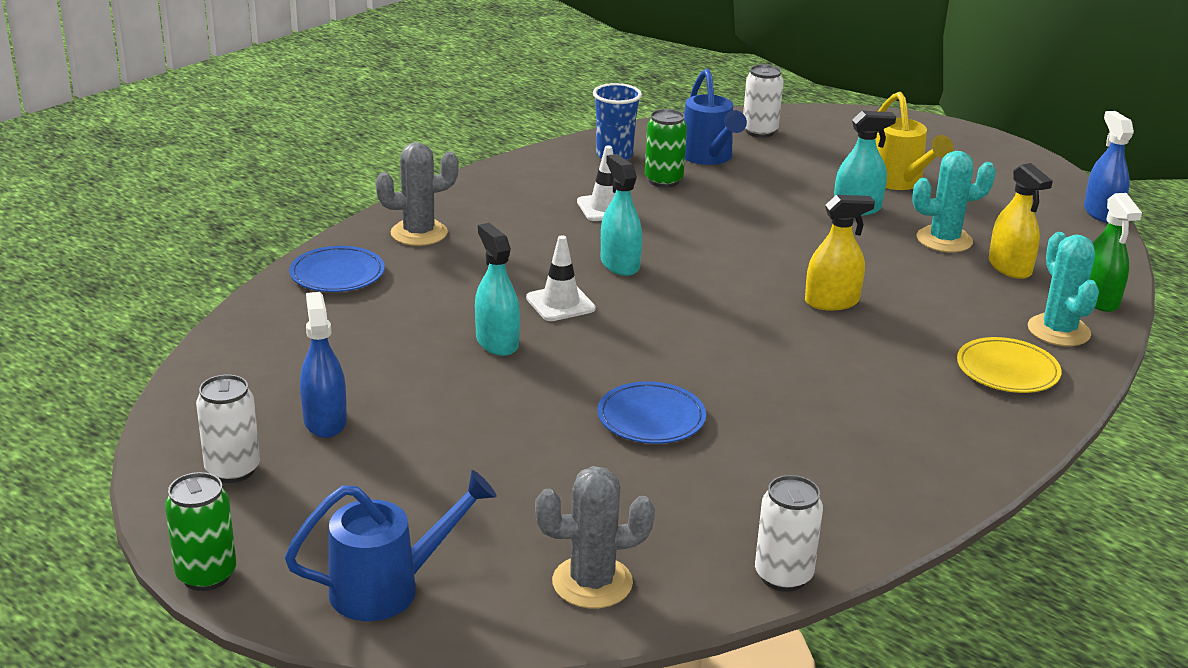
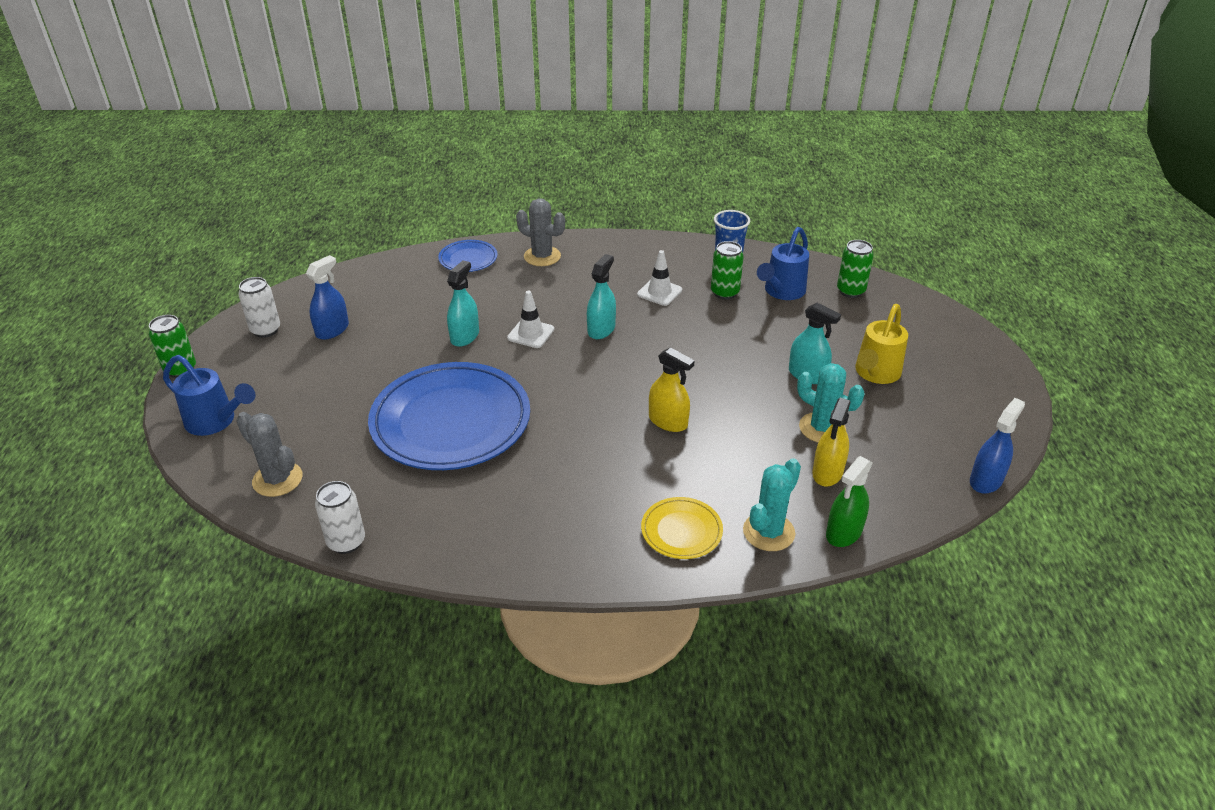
camera: 50 degrees right, 10 degrees up
(651, 418) = (451, 421): blue plate -> blue plate, size x2.21
(759, 131) = (850, 291): white can -> green can

